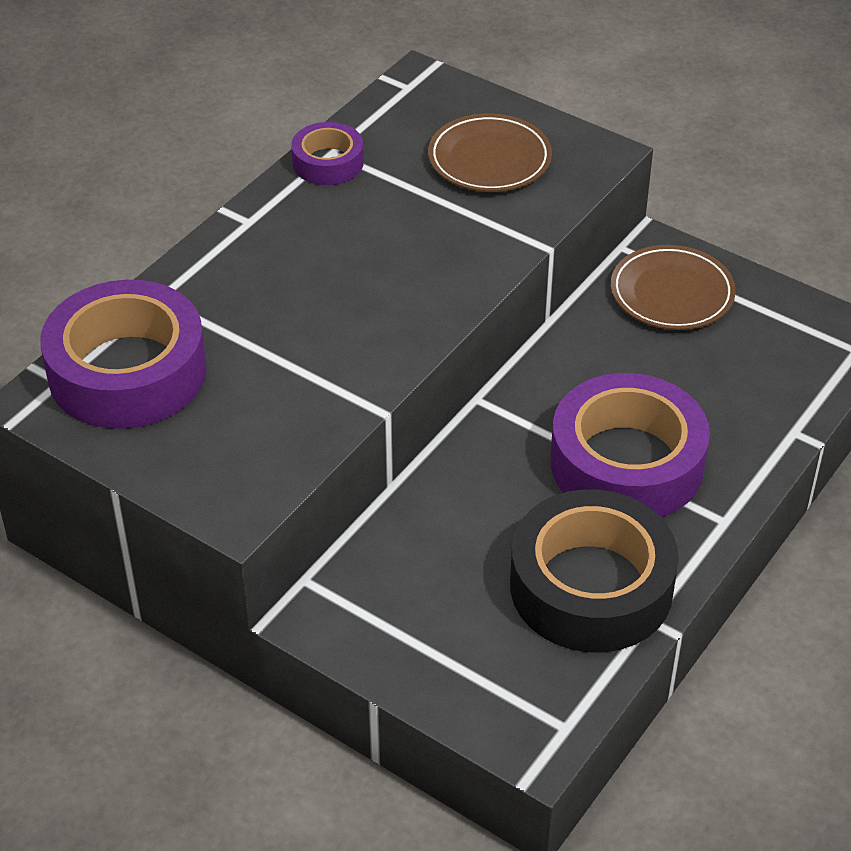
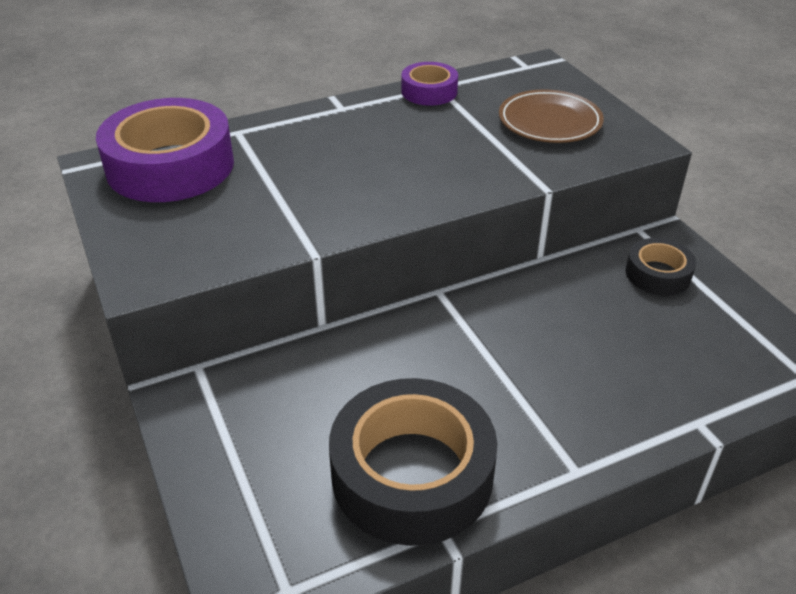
camera: 30 degrees right, 5 degrees down
(626, 463) = (522, 386): purple tape -> none
(671, 293) = (658, 274): brown plate -> black tape

